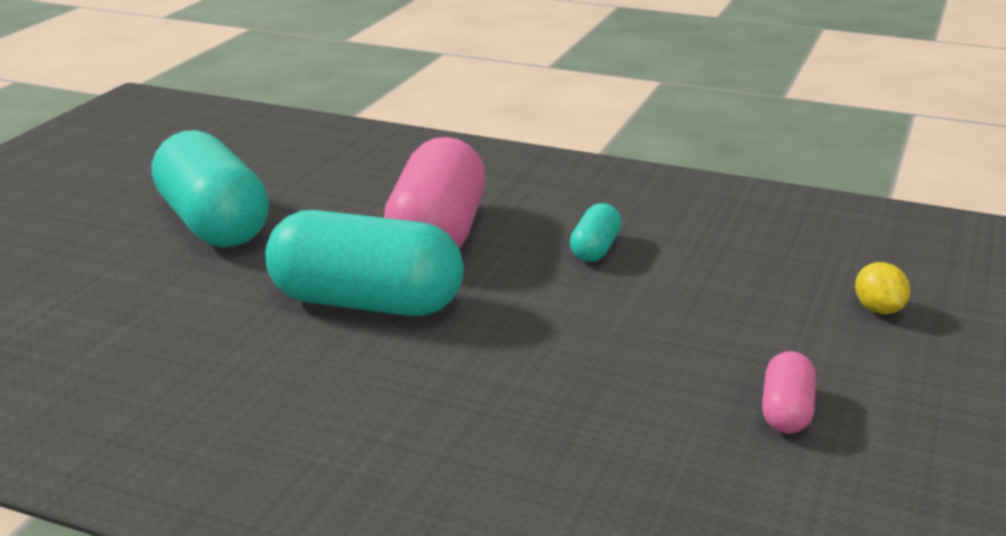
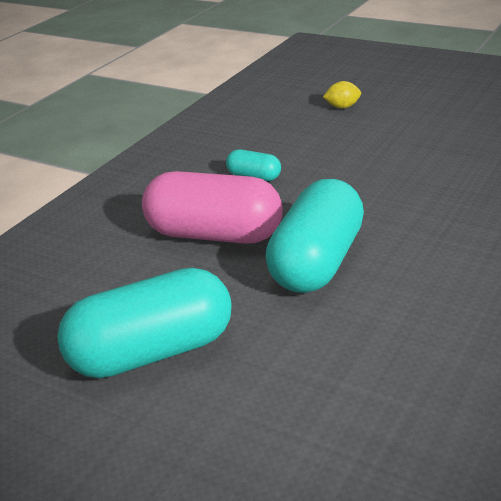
camera: 80 degrees left, 5 degrees up
(786, 411) = (443, 137): pink capsule -> none

